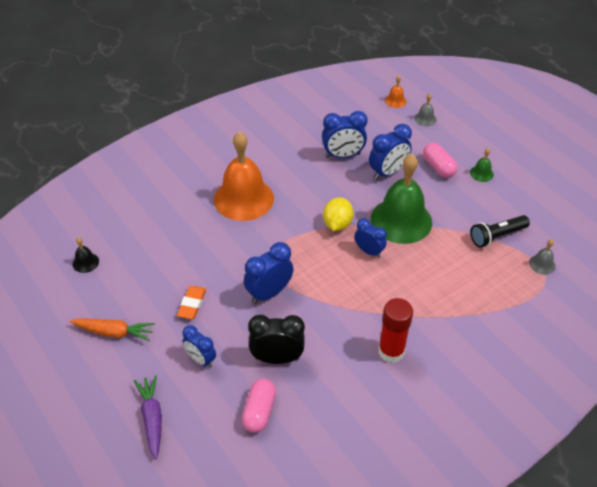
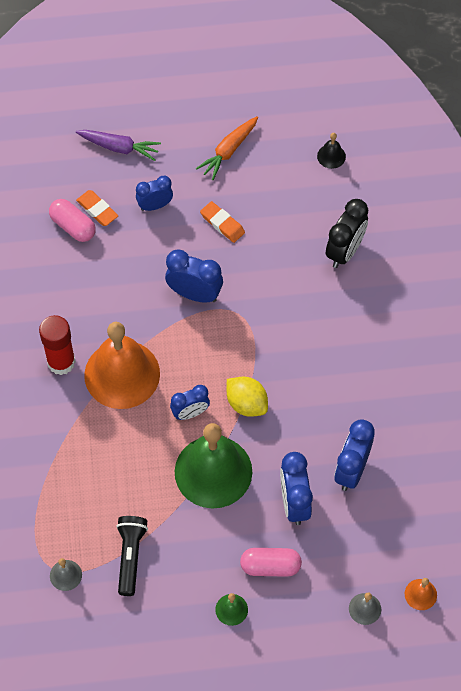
camera: 120 degrees right, 15 degrees up
(230, 401) = (97, 210): none -> orange eraser
(243, 198) = (340, 331): orange bell -> orange bell (122, 374)
(269, 293) = (194, 294): blue clock -> blue clock turned 60 degrees counterclockwise
(277, 358) = (116, 265): black clock -> black clock (345, 251)

